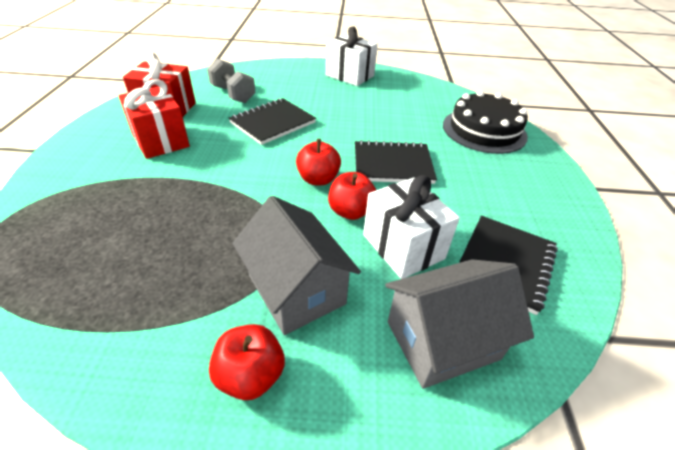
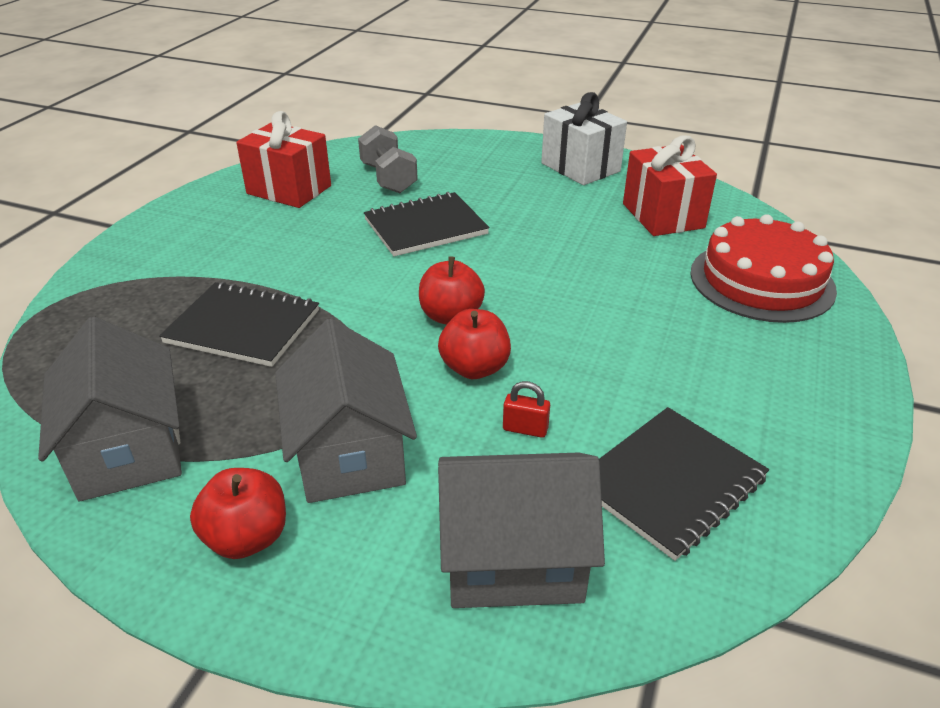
camera: 20 degrees right, 5 degrees down
(122, 326) = (129, 449): none -> grey house
(161, 140) = (264, 233): red gift -> red gift (663, 216)
(392, 164) = (574, 312): black notebook -> black notebook (243, 326)
(403, 246) = (525, 429): white gift -> red padlock
(484, 130) = (761, 281): black cake -> red cake

